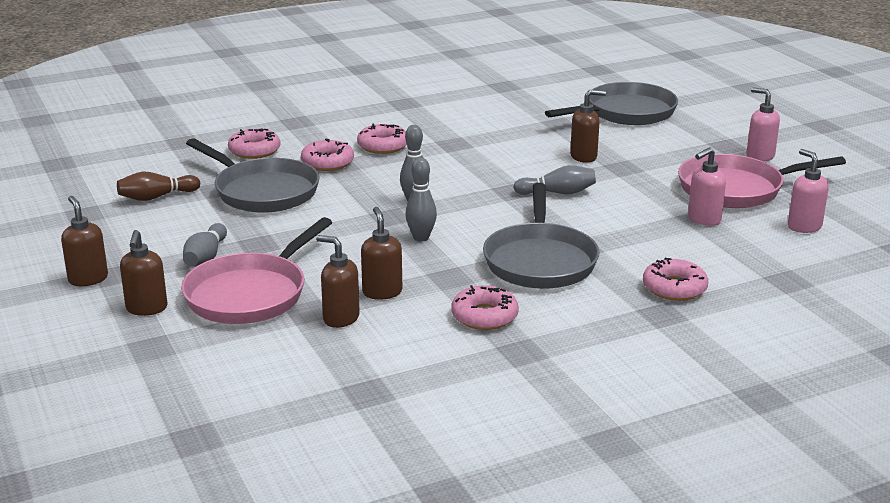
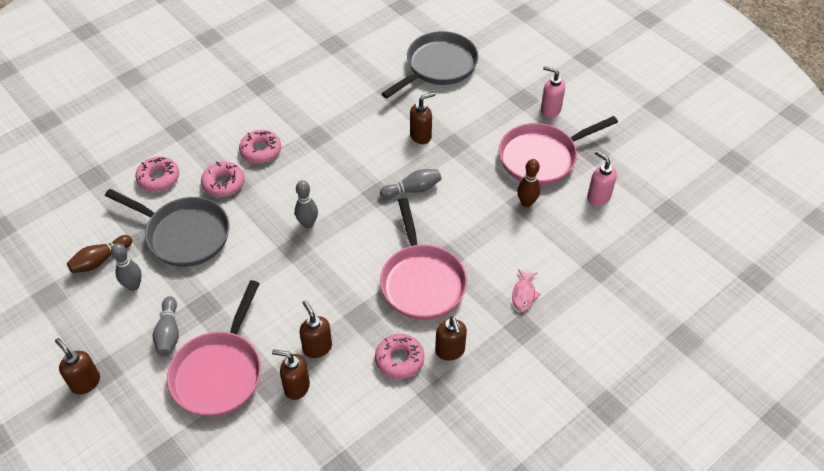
camera: 15 degrees left, 25 degrees up
(146, 309) = (146, 409): brown soap dispenser -> brown soap dispenser (450, 351)
(421, 238) = (326, 271): grey bowling pin -> grey bowling pin (133, 286)
(540, 260) = (421, 281): grey pan -> pink pan
(674, 288) = (524, 294): pink donut -> pink fish
(703, 219) = (526, 203): pink soap dispenser -> brown bowling pin

